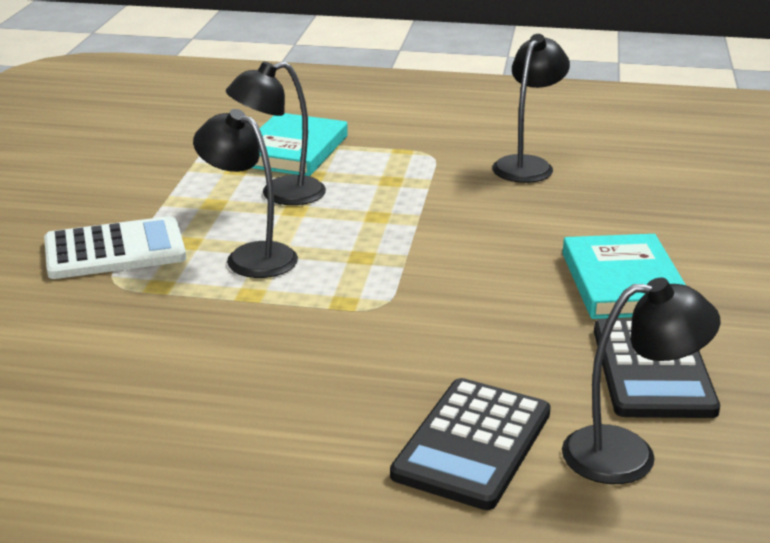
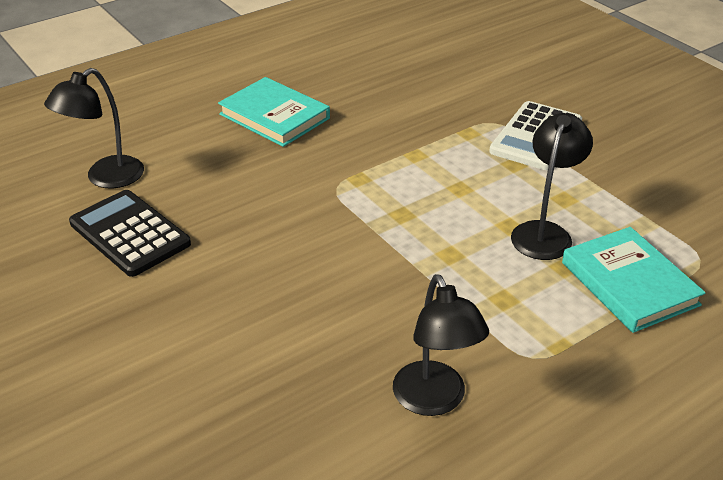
camera: 135 degrees right, 10 degrees up
(250, 256) = (462, 176): black lamp -> none
(472, 444) = (188, 145): black calculator -> none
(623, 283) = (206, 295): turquoise book -> turquoise book (274, 116)

